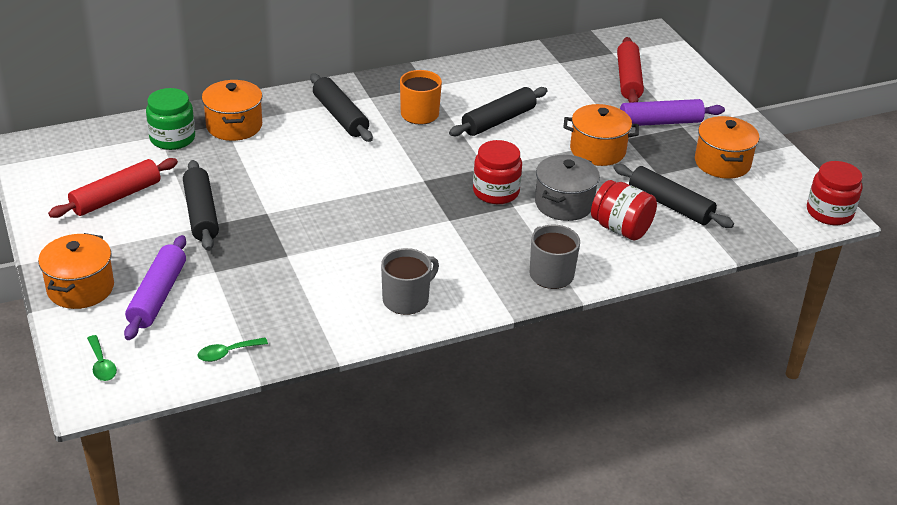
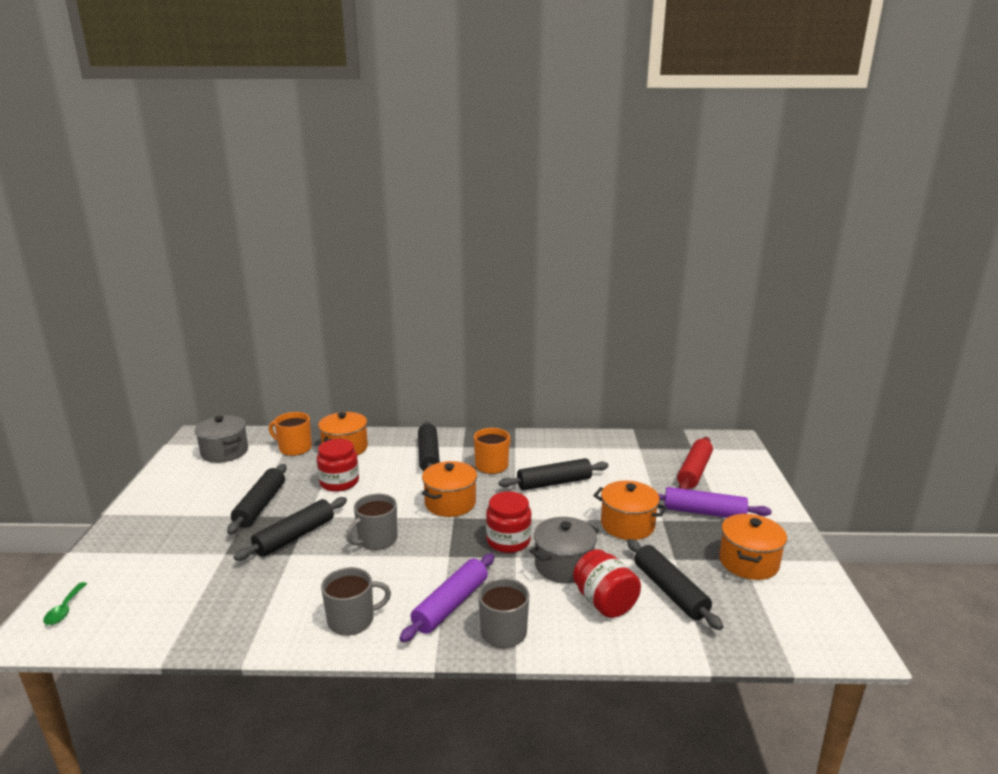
camera: 25 degrees right, 15 degrees down
(80, 288) = (119, 542): orange pot -> orange pot (450, 503)
(88, 160) = (224, 452): none -> grey pot
(116, 197) = (215, 481): red rolling pin -> none
(157, 296) = (164, 562): purple rolling pin -> purple rolling pin (450, 605)
(172, 138) = (294, 448): green jar -> orange mug
(227, 353) = (163, 628): green spoon -> none
(273, 237) = (295, 536): none -> black rolling pin
(363, 220) = (376, 539): none -> grey mug
(829, 212) = (850, 641): red jar -> red jar (339, 482)

